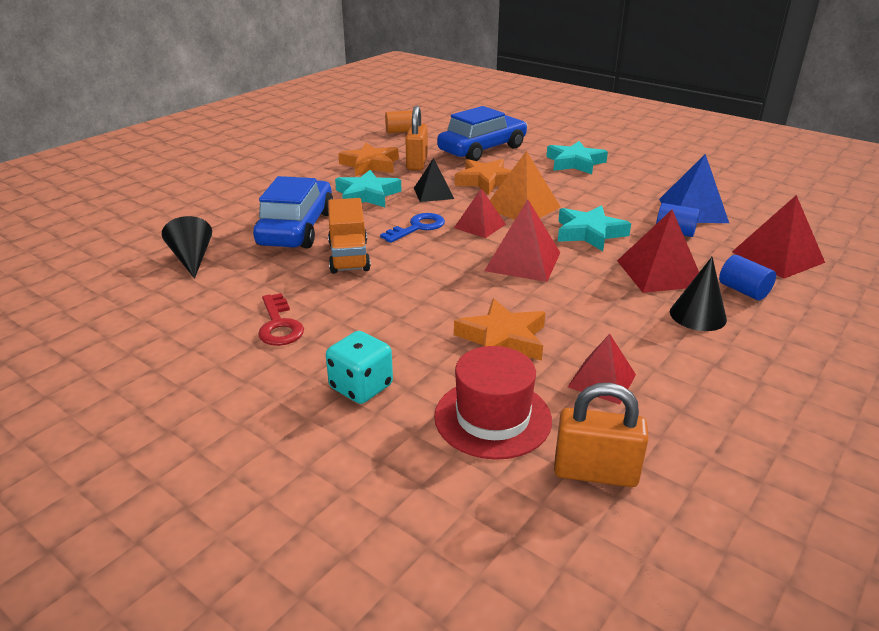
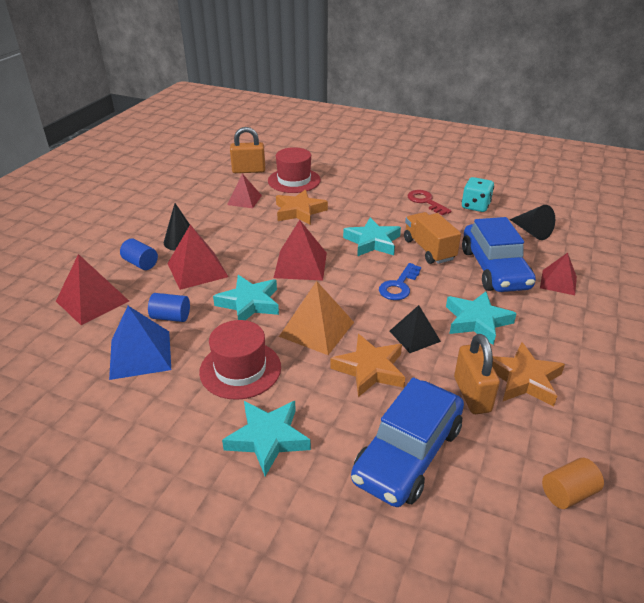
camera: 165 degrees right, 5 degrees up
(361, 387) = (359, 183): turquoise dice -> turquoise dice (475, 206)
(414, 275) = (372, 242): none -> turquoise star
(480, 226) = (347, 296): red pyramid -> red pyramid (558, 282)
(596, 192) = (240, 369): none -> red hat

